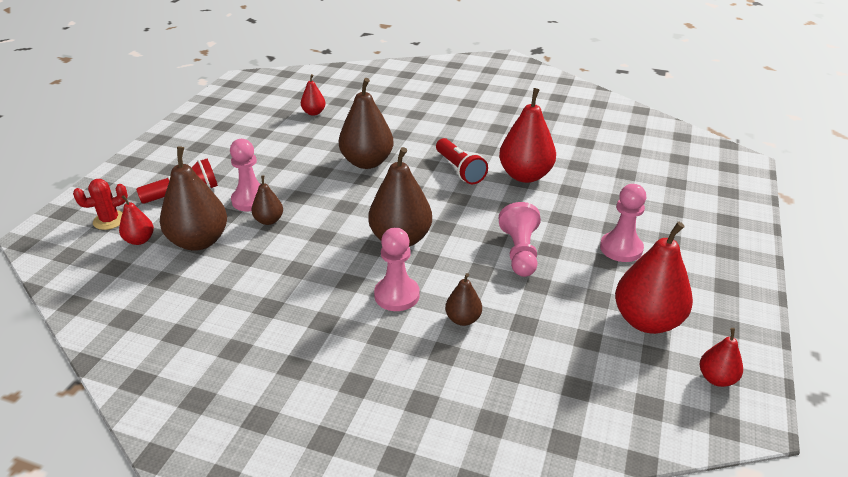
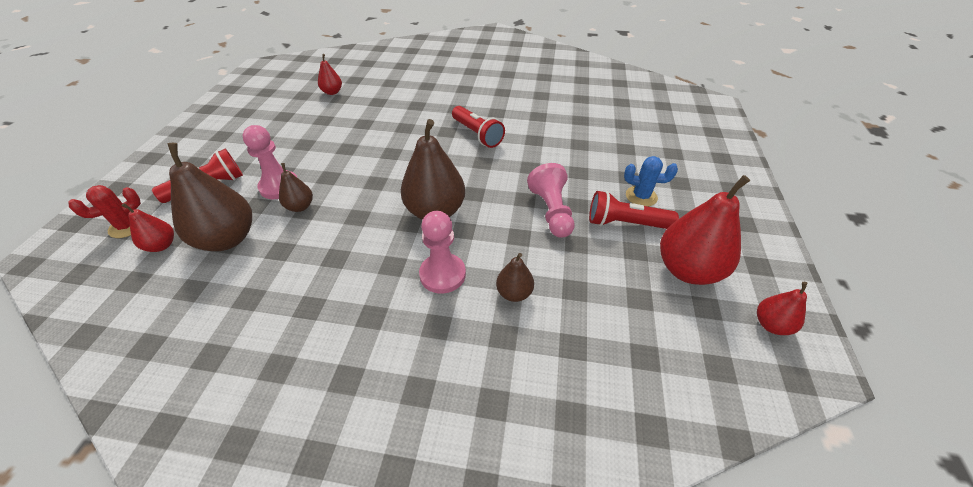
camera: 10 degrees left, 10 degrees up
(367, 162) = (389, 135): brown pear -> none
(525, 176) = (537, 134): red pear -> none
(595, 272) = (625, 223): none -> red flashlight
(621, 248) = (641, 196): pink pawn -> blue cactus

